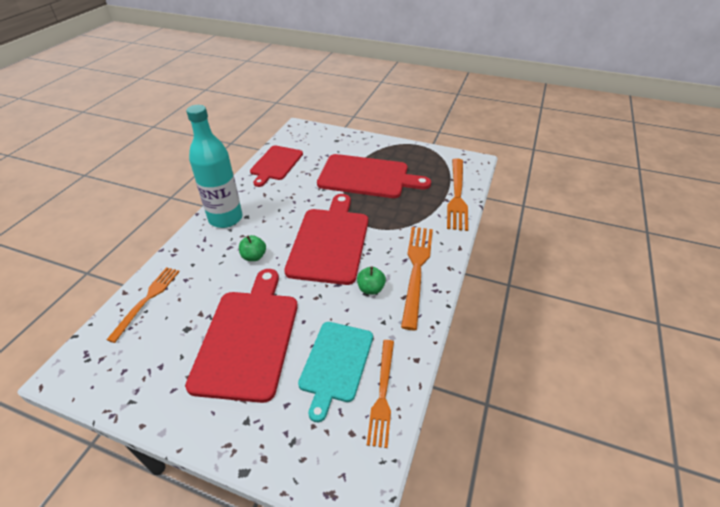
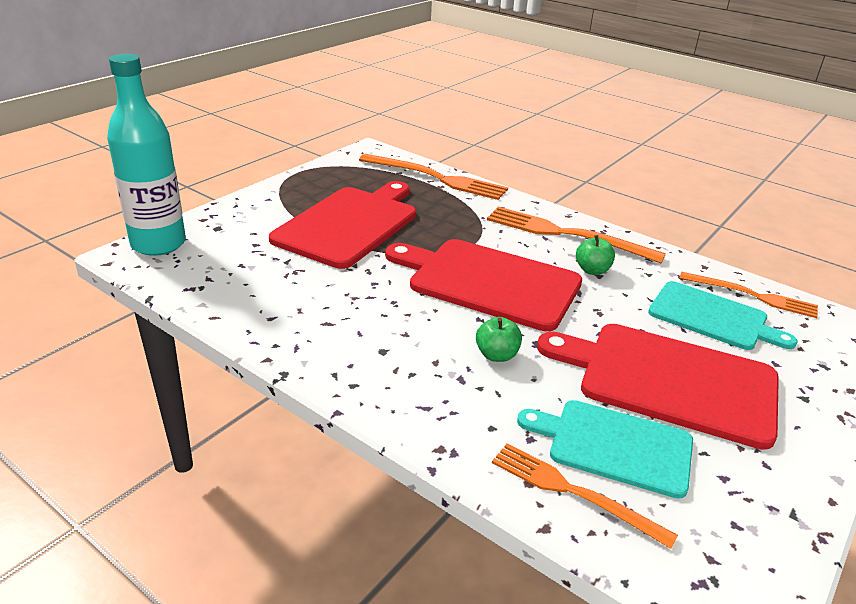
camera: 75 degrees left, 10 degrees down
(182, 314) = (614, 446): none -> turquoise cutting board
(225, 218) = (376, 375): turquoise bottle -> turquoise bottle (158, 244)
(276, 164) = (239, 297): red cutting board -> none

